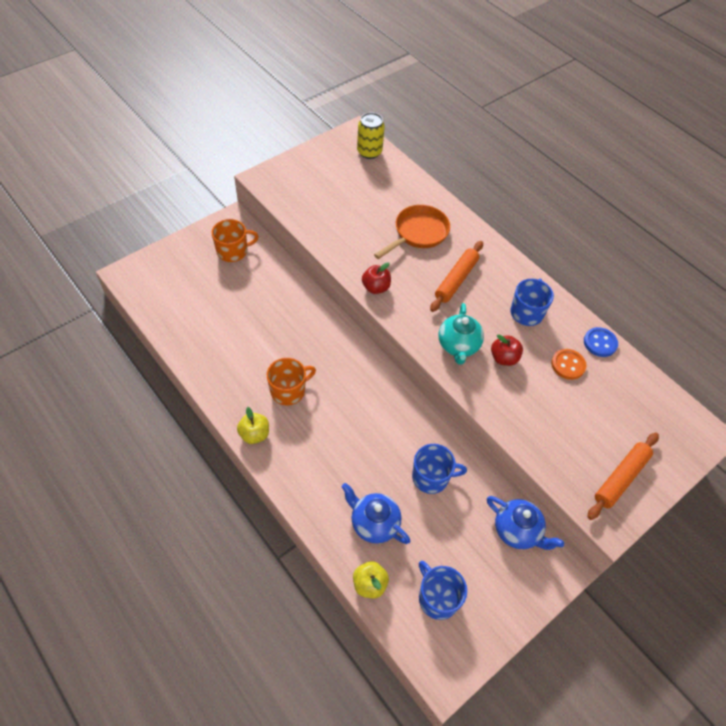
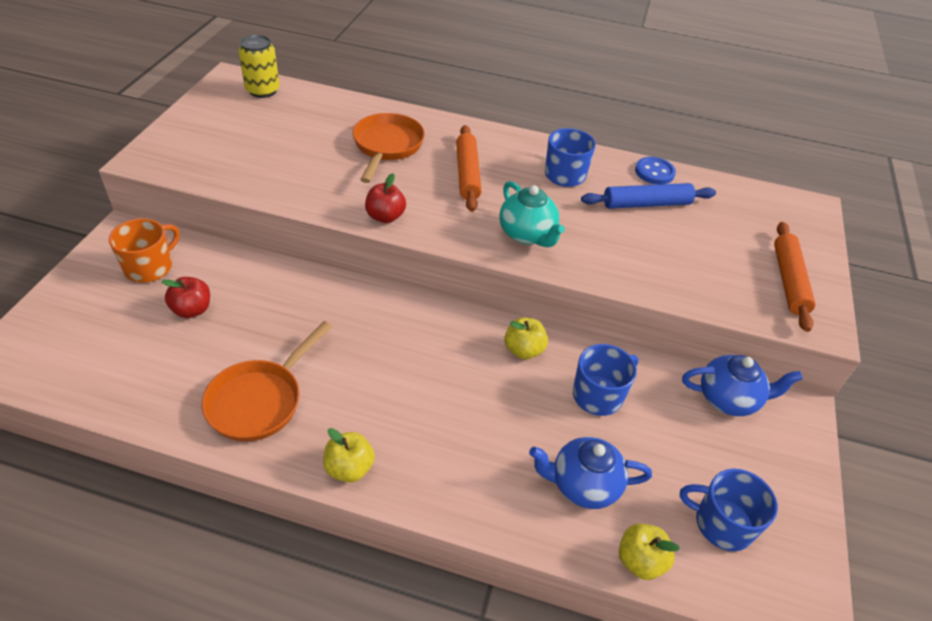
camera: 35 degrees left, 10 degrees down
(236, 368) = (260, 400): none -> orange pan
(289, 390) = (353, 391): orange mug -> none
(408, 421) = (523, 350): none -> yellow apple
(504, 358) = (582, 225): red apple -> red apple (192, 310)
(568, 365) = (646, 204): orange button -> blue rolling pin

